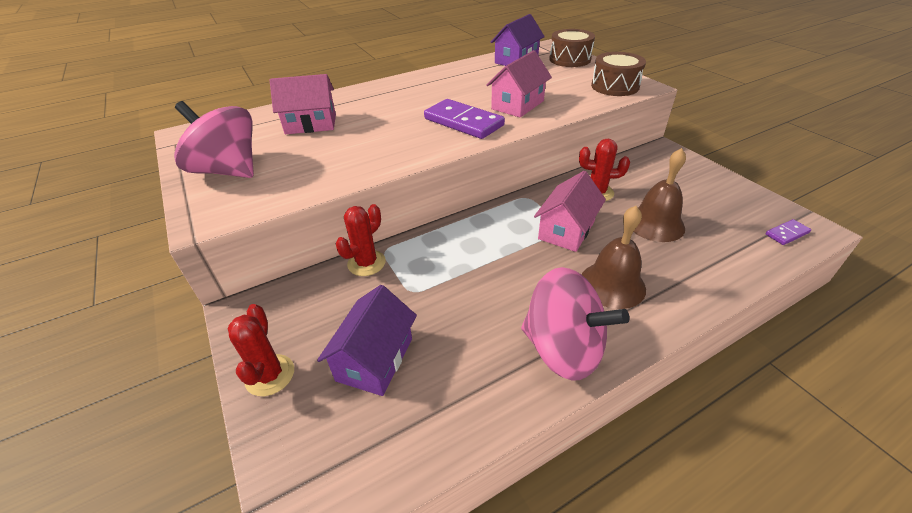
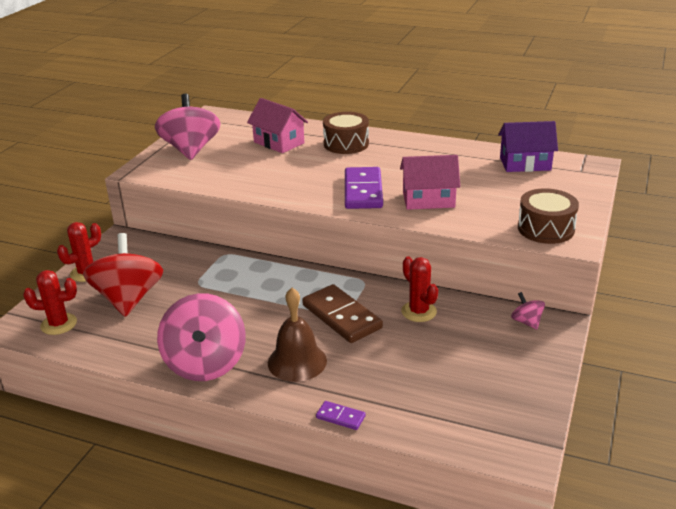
camera: 50 degrees right, 10 degrees down
(366, 263) = (205, 254): red cactus -> red cactus (59, 324)
(375, 359) = (128, 299): purple house -> red spinning top
(566, 230) = (341, 317): pink house -> brown domino
(570, 59) = (575, 186): brown drum -> brown drum (346, 144)
(652, 159) = (526, 322): none -> pink spinning top
(655, 224) = (408, 357): brown bell -> none
(787, 233) = (491, 438): purple domino -> purple domino (340, 417)

